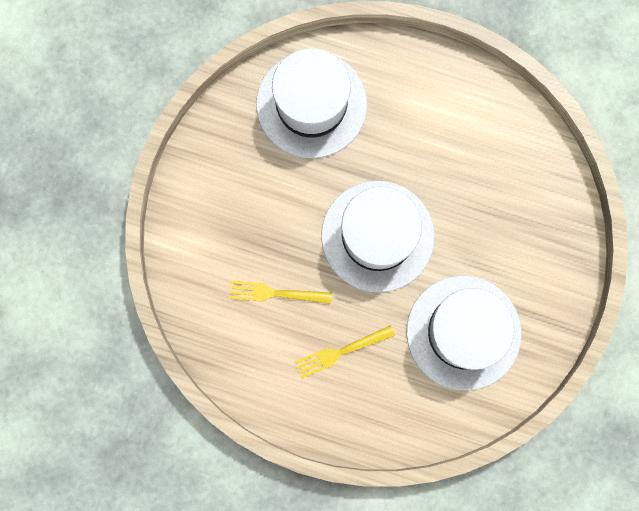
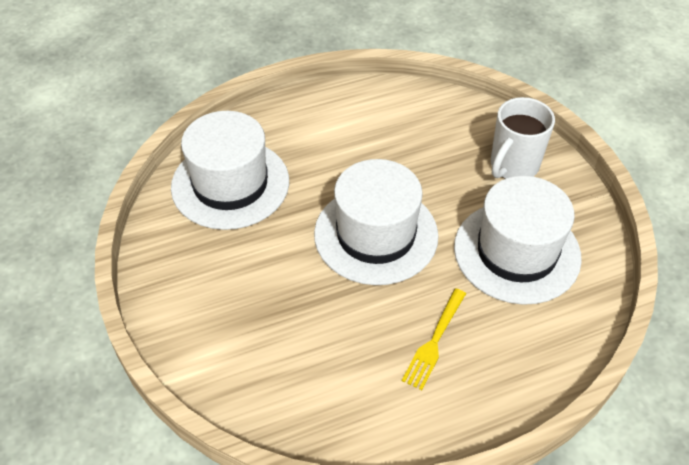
camera: 40 degrees left, 30 degrees down
(275, 293) = (329, 338): yellow fork -> none
(537, 258) = (513, 166): none -> white mug

